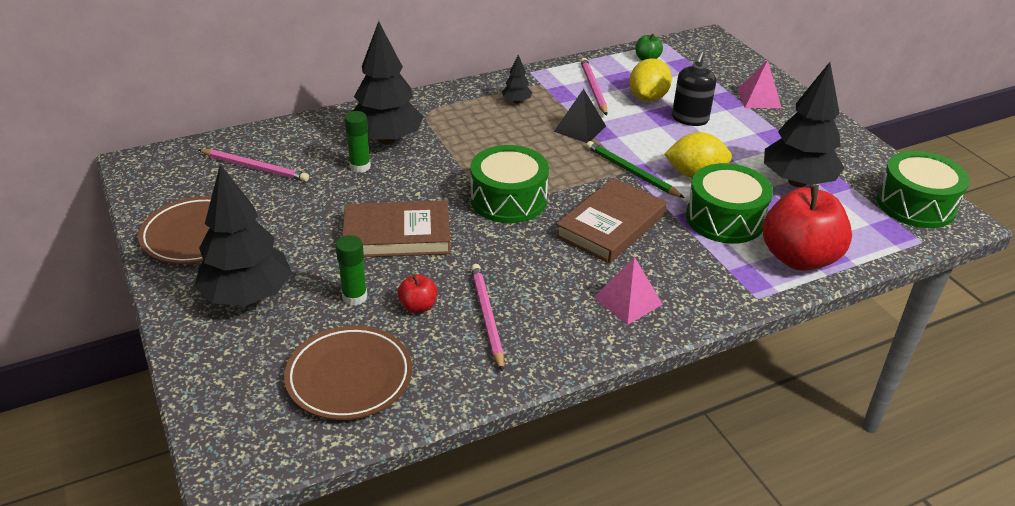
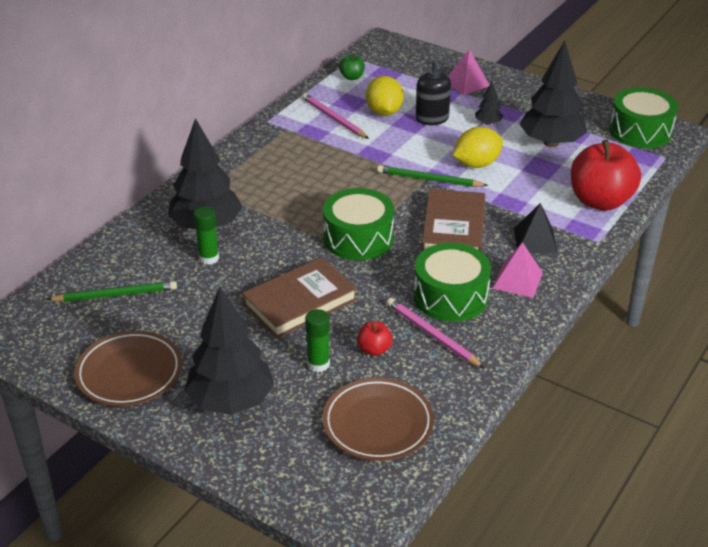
camera: 30 degrees left, 0 degrees up
(255, 167) = (115, 295): pink pencil -> green pencil
(516, 101) = (282, 152): black tree -> black tree (488, 123)
(580, 128) = (356, 157): black pyramid -> black pyramid (535, 240)
(725, 219) = (527, 191): green drum -> green drum (450, 296)

